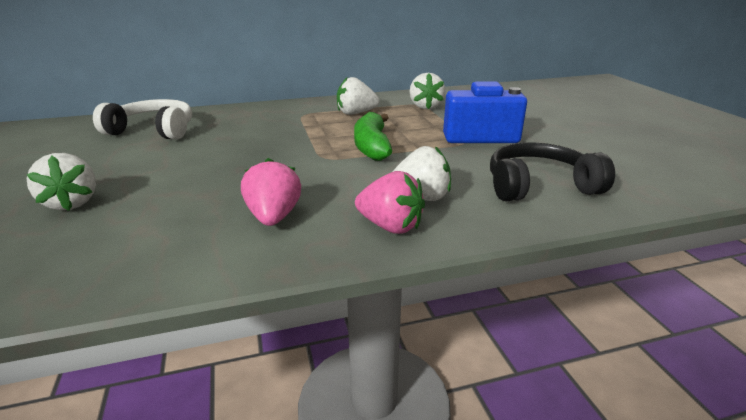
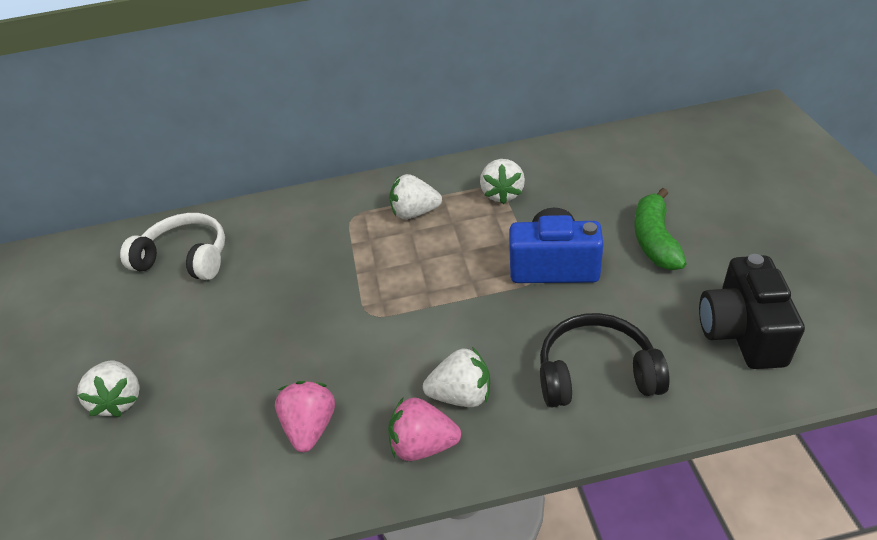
camera: 10 degrees right, 15 degrees up
(372, 146) = (424, 290): green banana -> green banana (654, 240)
(390, 226) = (423, 445): pink strawberry -> pink strawberry turned 150 degrees clockwise
(651, 166) = (741, 332): none -> black camera

